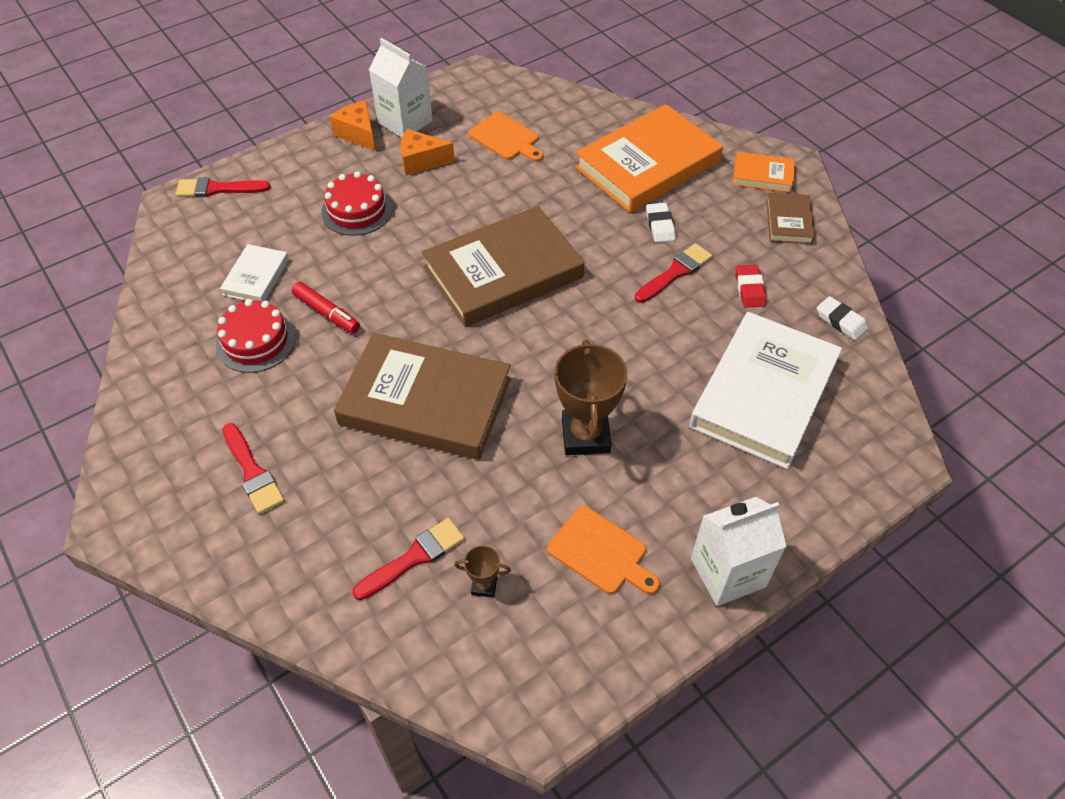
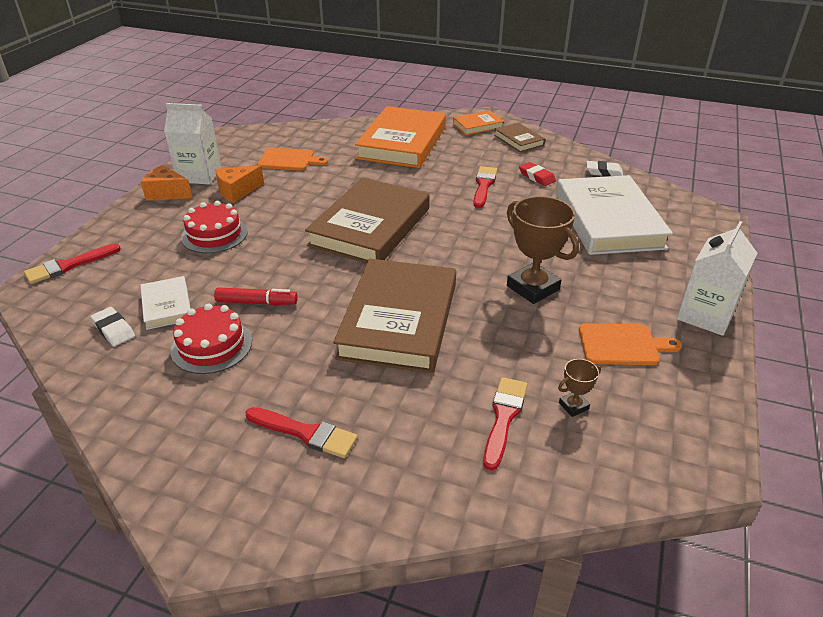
camera: 35 degrees left, 15 degrees down
(425, 402) = (399, 320): brown book -> brown book turned 60 degrees counterclockwise
(660, 225) = (446, 167): white eraser -> white eraser (114, 329)

